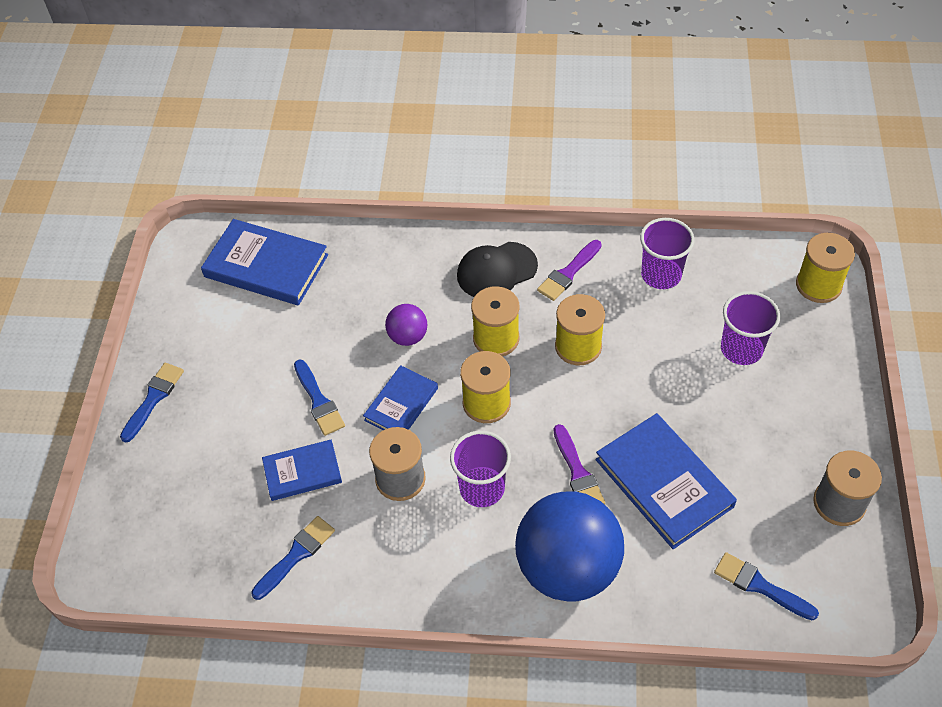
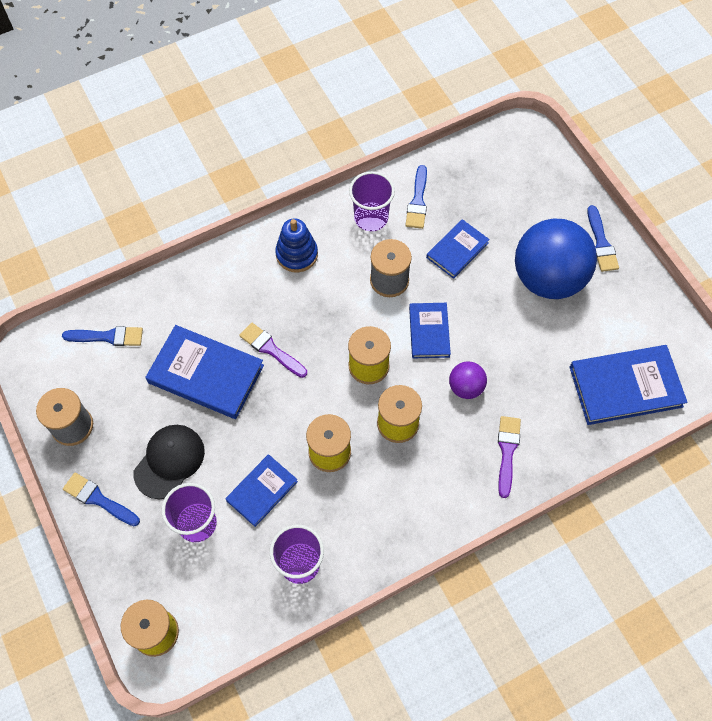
camera: 145 degrees right, 10 degrees up
(319, 401) = (488, 302): blue brush -> blue brush (98, 499)
(481, 567) = (297, 254): none -> blue stacking toy
(482, 488) = (330, 303): purple cup -> purple cup (371, 218)
(496, 271) = (440, 488): black cap -> black cap (169, 461)
(567, 568) = (241, 282): blue ball -> blue ball (548, 278)
(568, 273) = (379, 520): purple brush -> purple brush (507, 451)
(664, 345) = (262, 491): none -> blue book

